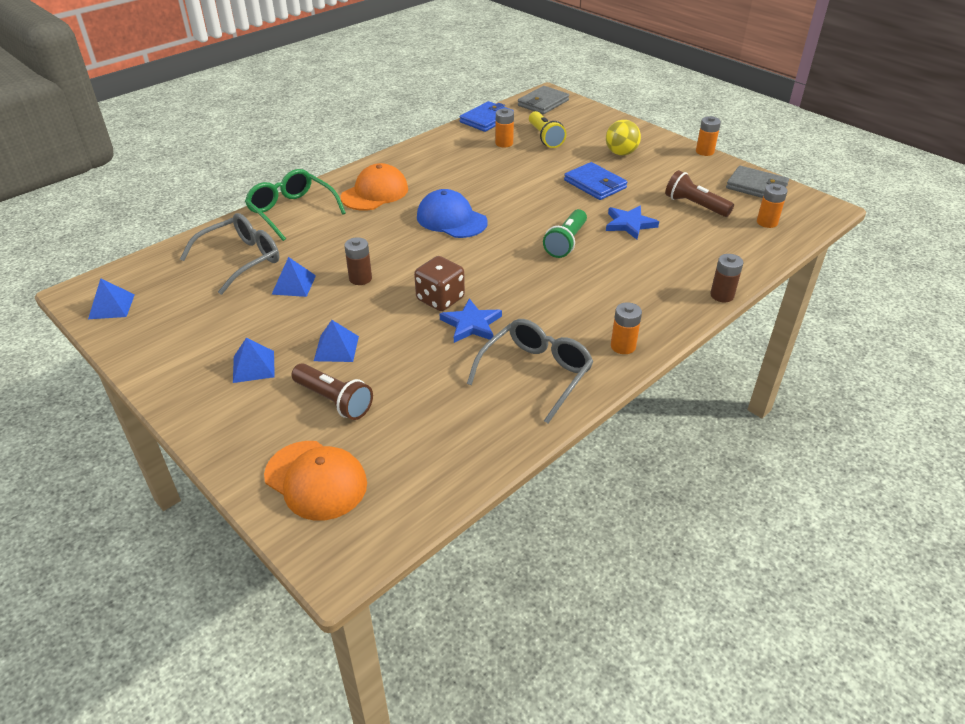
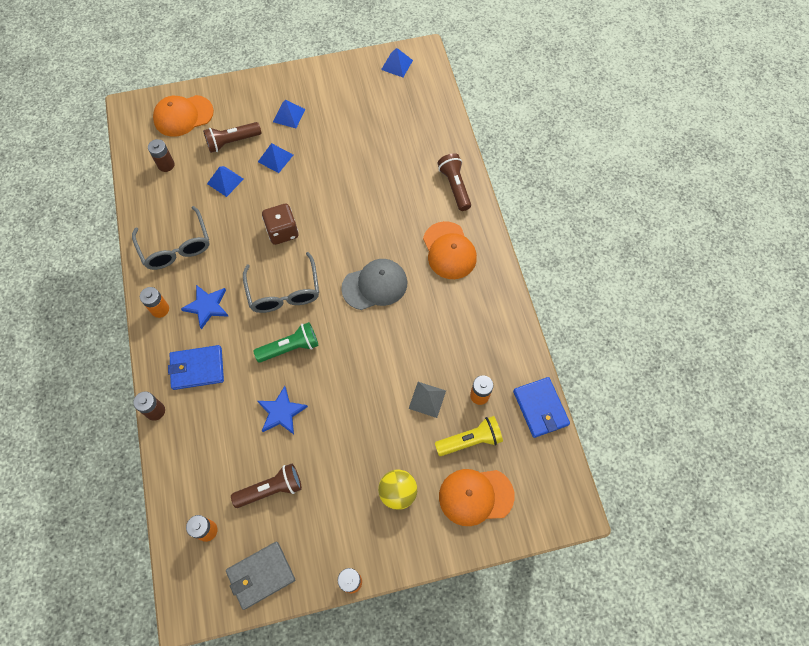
camera: 120 degrees right, 25 degrees up
(241, 259) = (407, 139): grey glasses -> grey glasses (284, 292)
(291, 211) = (455, 186): green glasses -> brown flashlight
(294, 284) = (357, 158): blue pyramid -> blue pyramid (225, 181)
(360, 278) = (337, 196): brown battery -> brown battery (166, 165)
(451, 219) = (375, 285): blue cap -> grey cap
(471, 324) = (244, 236): blue star -> blue star (207, 306)
(533, 163) = (427, 399): none -> grey pyramid
(543, 103) = (551, 489): grey wallet -> none
(545, 138) = (470, 440): yellow flashlight -> yellow flashlight turned 150 degrees clockwise
(566, 242) = (290, 347): green flashlight -> green flashlight turned 105 degrees clockwise
(583, 125) = (475, 496): none -> orange cap
(595, 184) = (358, 428): blue wallet -> blue wallet (197, 368)

